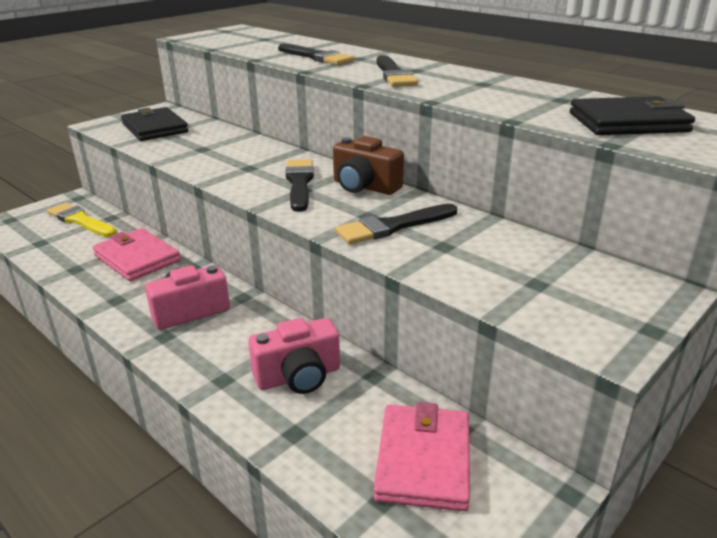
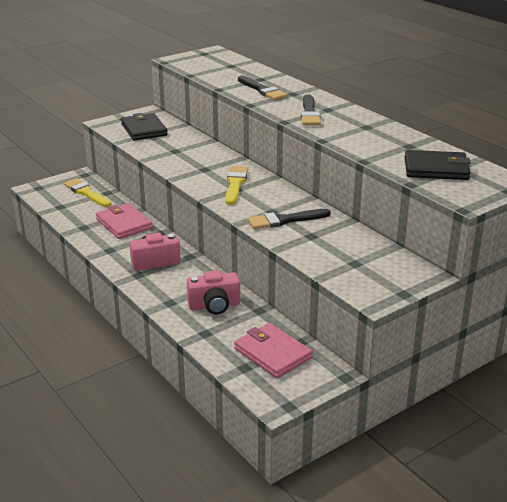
camera: 10 degrees right, 0 degrees up
(299, 183) = (235, 184): black brush -> yellow brush
(364, 187) = (277, 191): brown camera -> none
(423, 460) = (272, 353): pink wallet -> pink wallet turned 60 degrees counterclockwise

